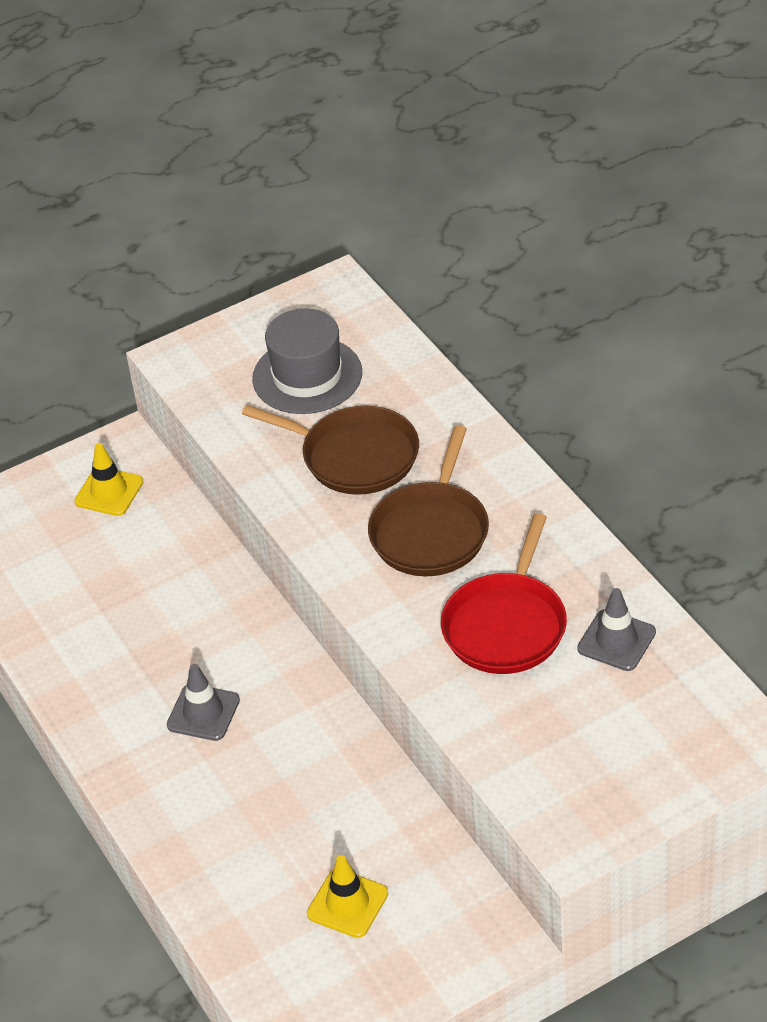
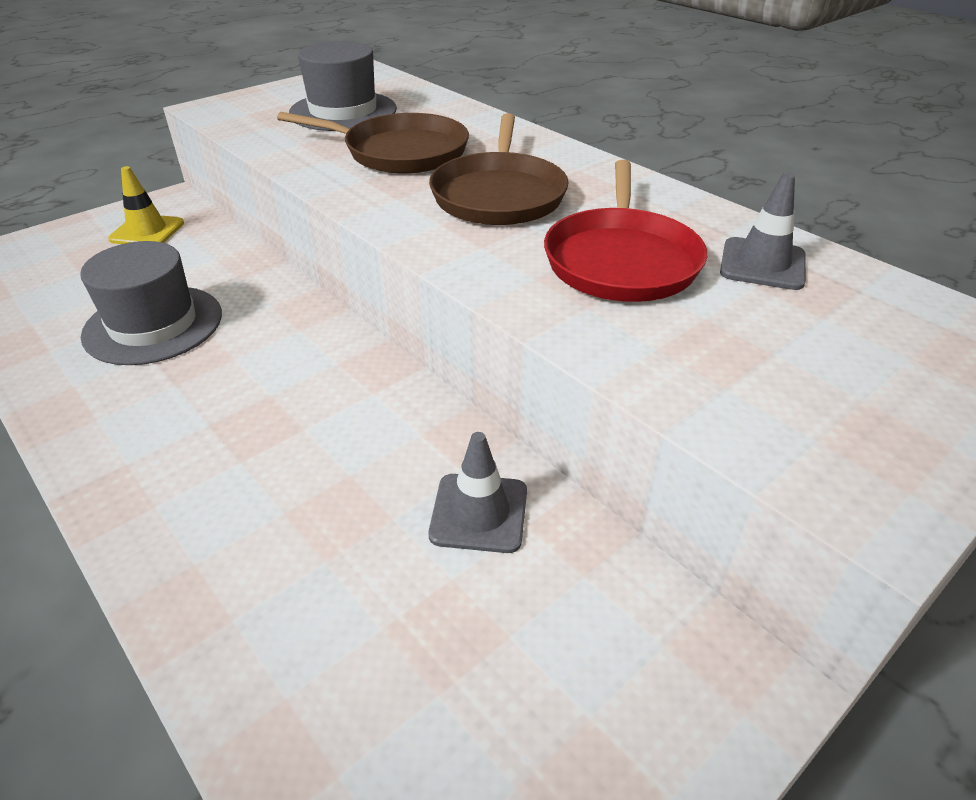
camera: 15 degrees left, 5 degrees down
(129, 617) = (153, 324): none -> grey hat
(203, 713) = (239, 409): grey traffic cone -> grey traffic cone (479, 513)
(347, 904) = (476, 651): yellow traffic cone -> none

